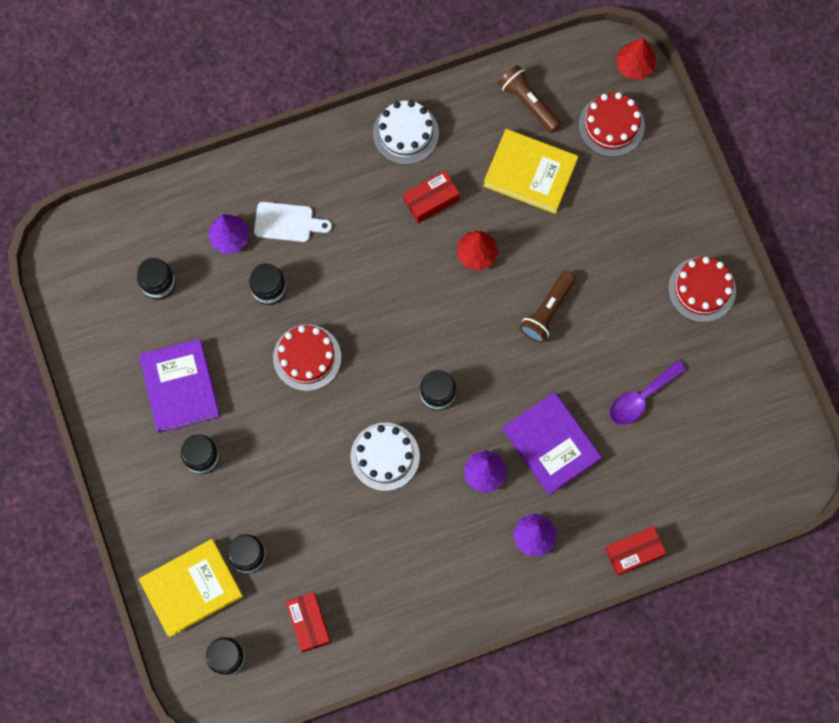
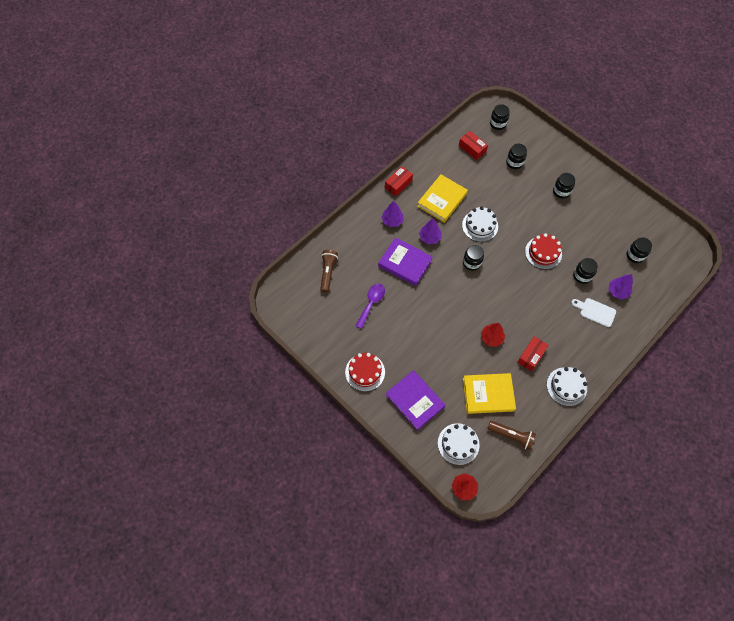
camera: 155 degrees right, 10 degrees down
(180, 387) = (591, 215): purple book -> purple book (414, 401)
(192, 588) = (529, 141): yellow book -> yellow book (442, 200)
(287, 222) = (595, 311): white cutting board -> white cutting board turned 45 degrees clockwise
(547, 311) = (440, 325): brown flashlight -> brown flashlight (328, 272)
(611, 125) = (458, 444): red cake -> white cake
(634, 552) = (342, 233): red box -> red box (398, 184)

